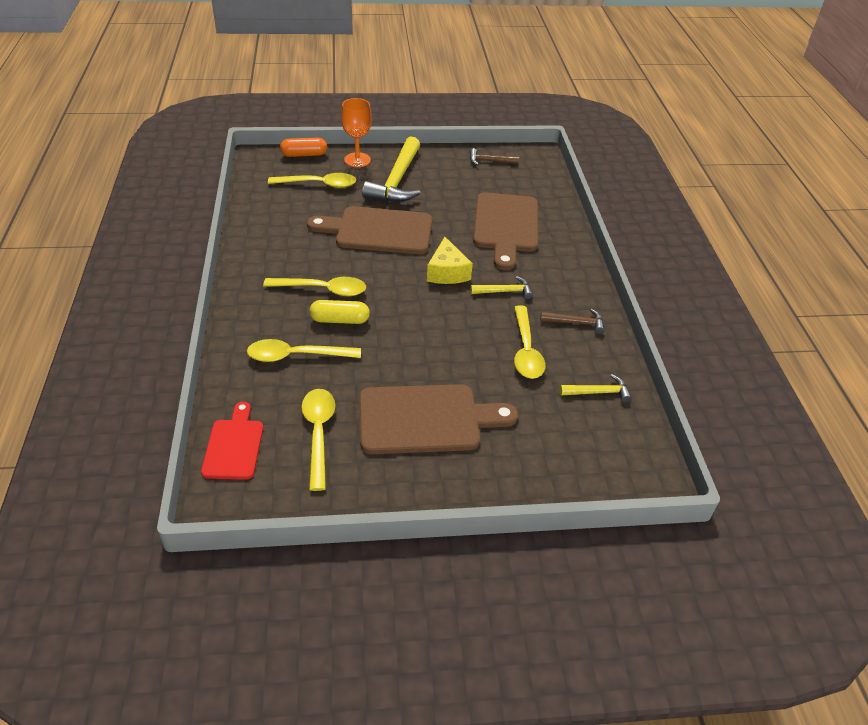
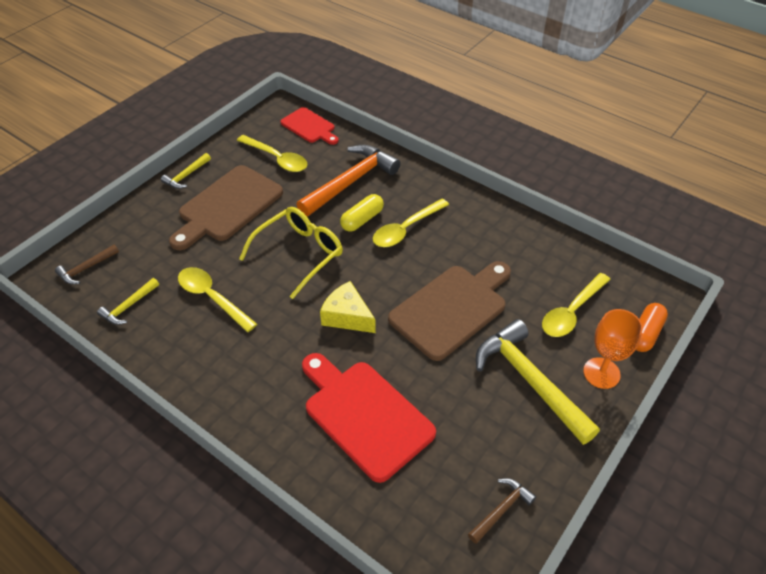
camera: 135 degrees right, 5 degrees up
(296, 356) = (351, 182): yellow spoon -> orange hammer
(423, 332) = (298, 254): none -> yellow glasses
(505, 226) = (364, 415): brown cutting board -> red cutting board
(505, 291) = (282, 337): yellow hammer -> yellow hammer (186, 176)
(576, 323) = (195, 354): brown hammer -> brown hammer (86, 268)

